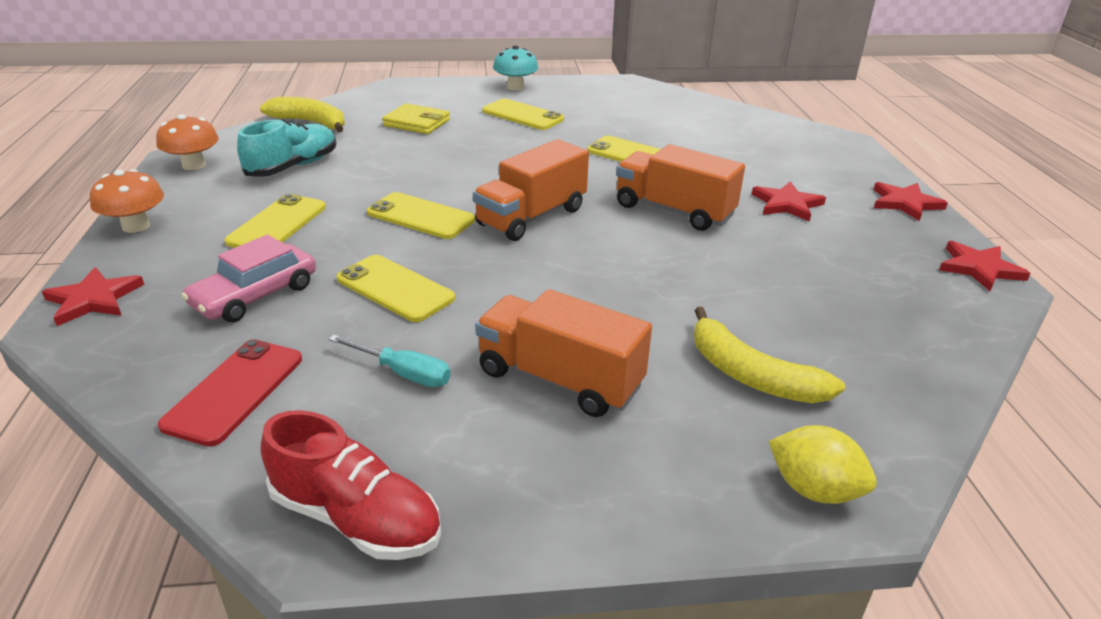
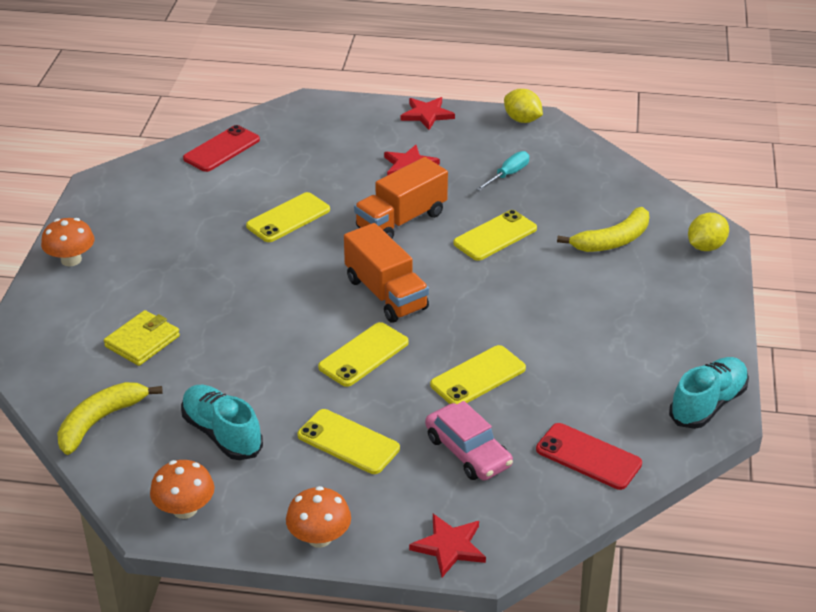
camera: 75 degrees left, 5 degrees up
(356, 518) = (708, 404): red shoe -> turquoise shoe
(403, 373) = (583, 379): turquoise screwdriver -> turquoise screwdriver (508, 175)
(515, 87) = (71, 260): turquoise mushroom -> orange mushroom
(522, 115) = (158, 267): yellow phone -> yellow phone (495, 236)
(559, 379) = (602, 314): orange truck -> none
(720, 115) = (221, 149): none -> red phone
(979, 268) = (522, 120): red star -> yellow lemon

